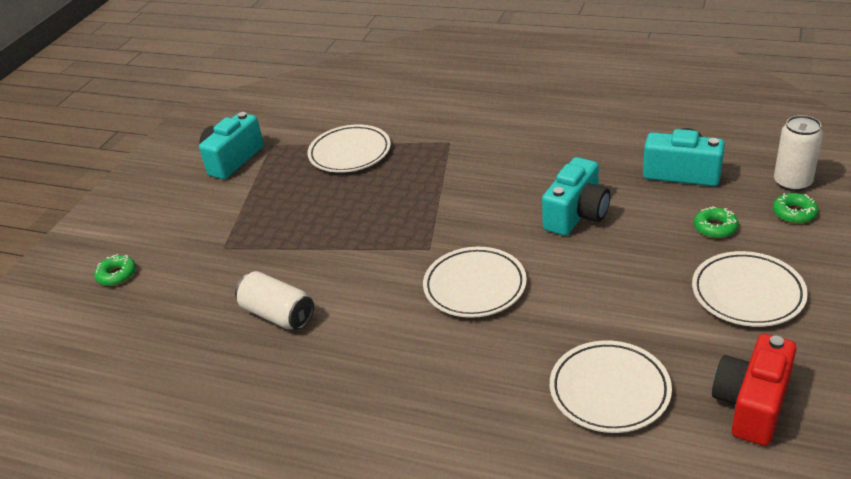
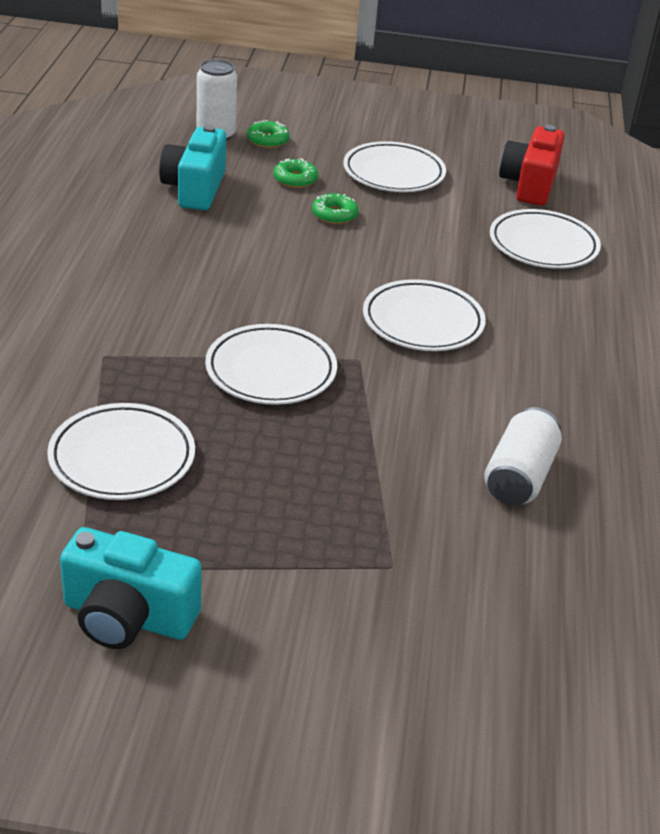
camera: 110 degrees left, 0 degrees up
(117, 275) = (489, 696): green donut -> green donut (334, 214)
(422, 207) = (271, 371): none -> white plate
(576, 214) = (279, 255): turquoise camera -> none
(751, 404) = (529, 185): red camera -> red camera turned 90 degrees clockwise

